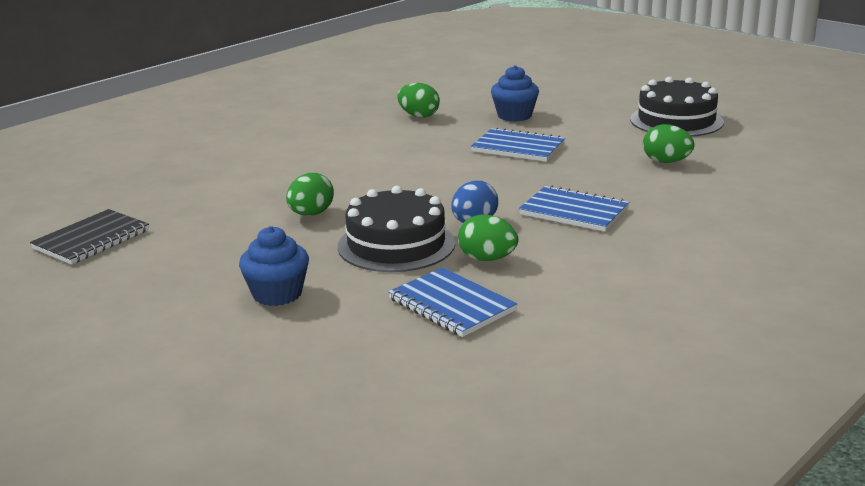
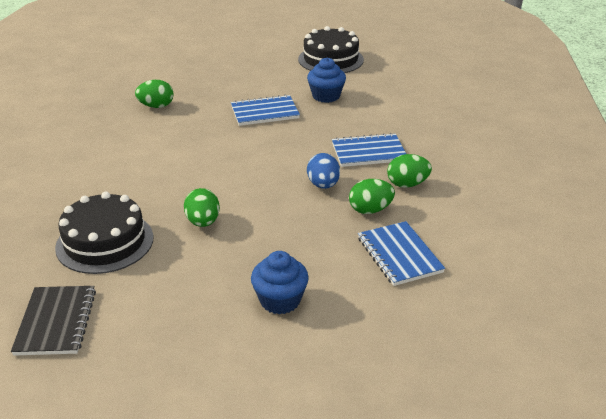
camera: 40 degrees left, 10 degrees up
(396, 244) = (299, 223): black cake -> black cake (105, 242)
(451, 305) = (399, 255): blue notebook -> blue notebook turned 60 degrees clockwise
(514, 116) = (225, 85): blue cupcake -> blue cupcake (326, 96)
(666, 162) = (368, 94): green egg -> green egg (407, 184)

